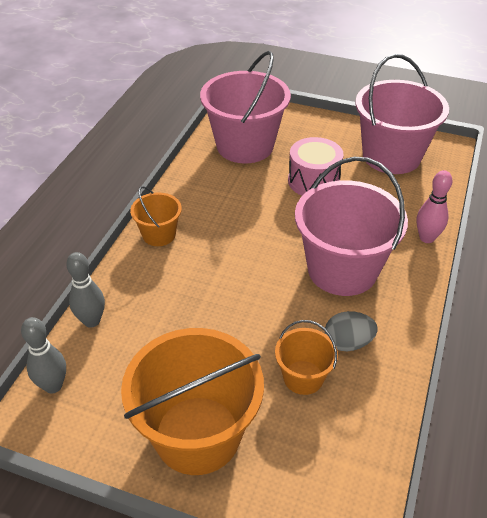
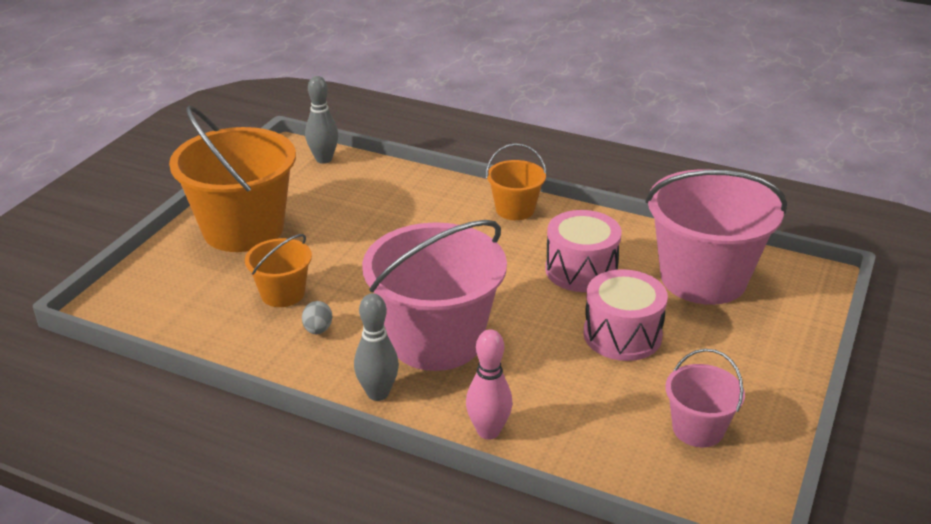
camera: 95 degrees right, 10 degrees down
(91, 321) = (394, 174): grey bowling pin -> grey bowling pin (378, 393)
(242, 198) = (581, 270): none -> pink drum
(348, 343) = (318, 330): grey egg -> grey egg, size x0.66
(391, 156) = (698, 429): pink bucket -> pink bucket, size x0.50

